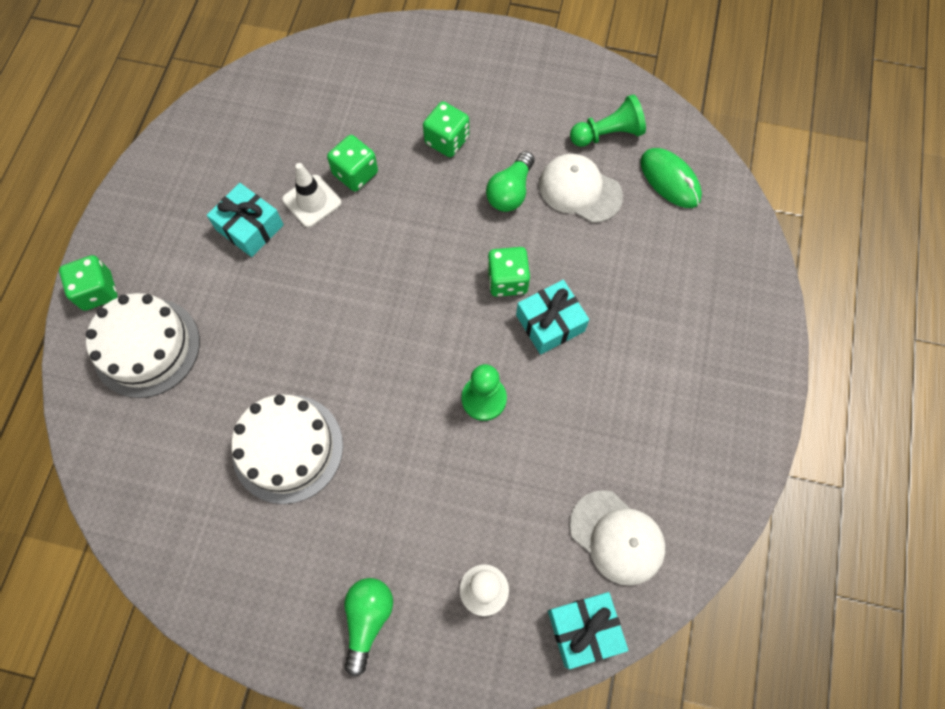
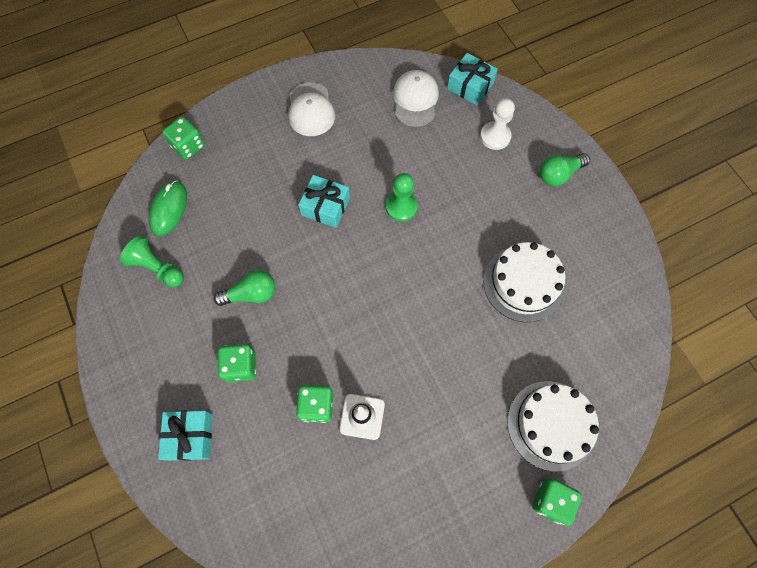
camera: 130 degrees left, 0 degrees up
(250, 227) = (417, 441): turquoise gift -> turquoise gift (190, 436)
(507, 280) = (317, 249): green dice -> green dice (188, 146)
(580, 190) = (217, 254): white cap -> white cap (311, 110)

